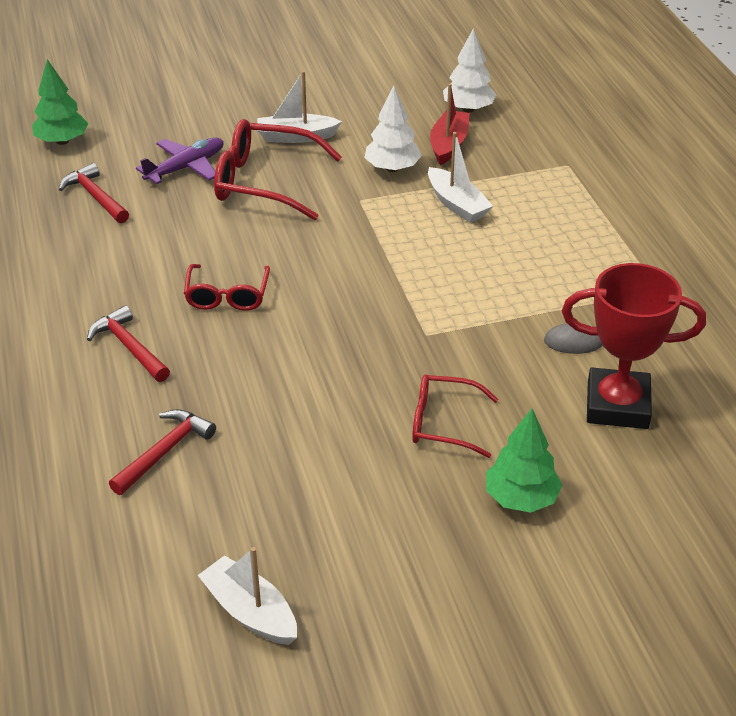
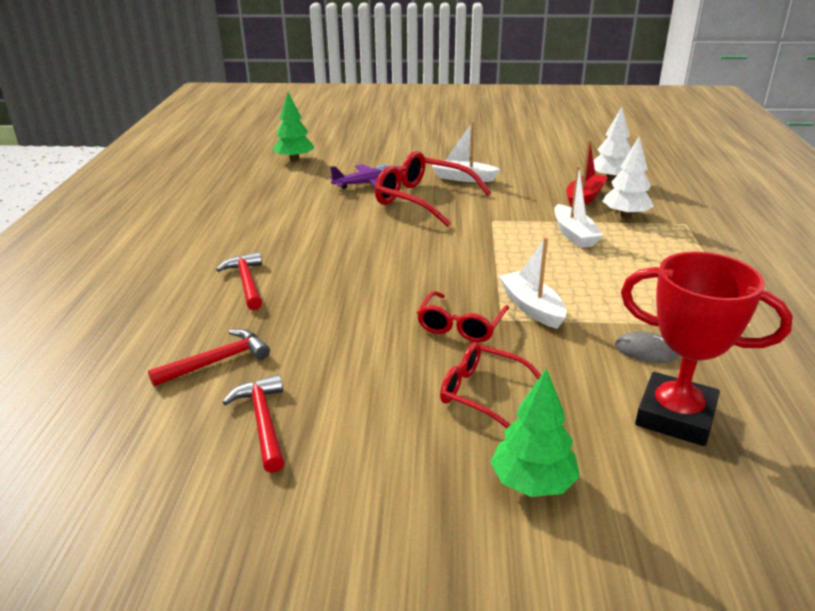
camera: 20 degrees right, 10 degrees down
(95, 197) = (293, 191): red hammer -> red hammer (263, 422)
(227, 296) = (347, 263): red glasses -> red glasses (461, 326)
(250, 612) = (189, 523): white boat -> white boat (532, 307)
(392, 168) = (529, 205): white tree -> white tree (625, 215)

